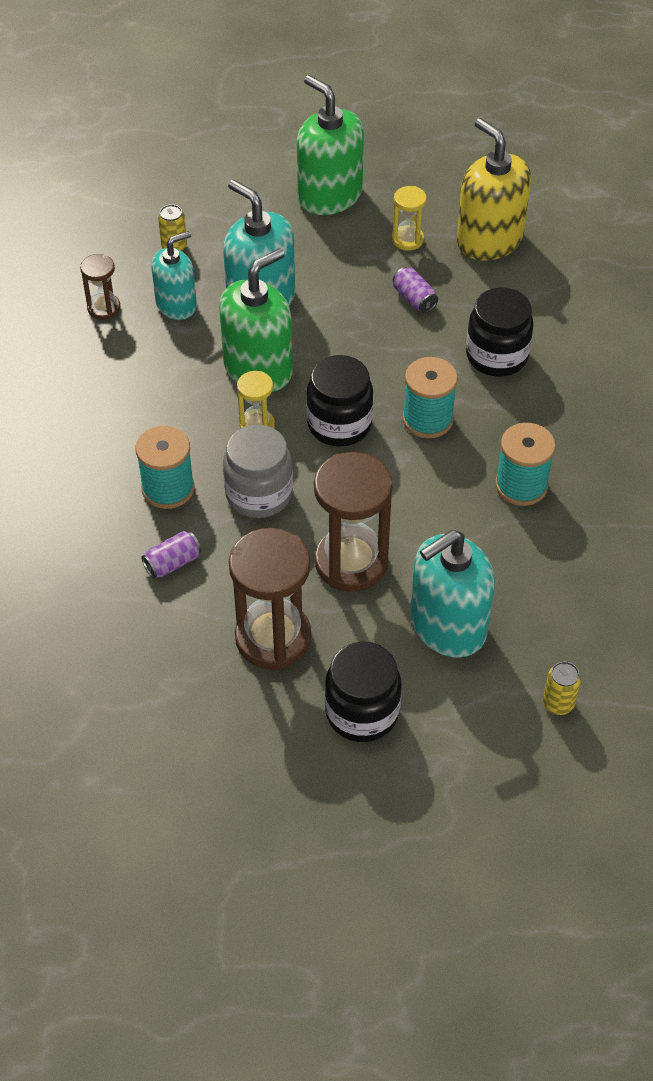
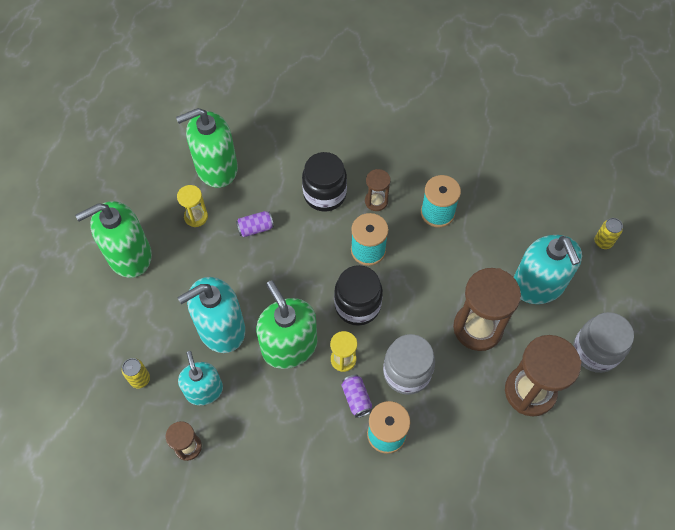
camera: 75 degrees left, 10 degrees up
(172, 563) = (455, 444): purple can -> purple can (356, 398)
(362, 712) = (595, 351): black jar -> grey jar
(489, 240) = (216, 168): yellow soap dispenser -> green soap dispenser
(510, 413) = (376, 201): none -> brown hourglass

